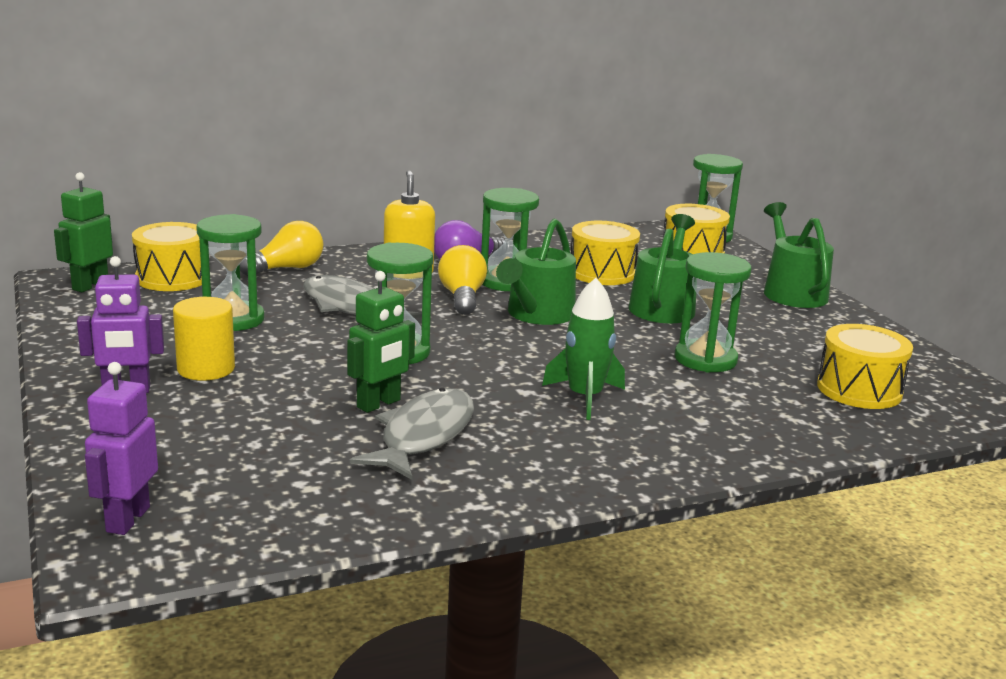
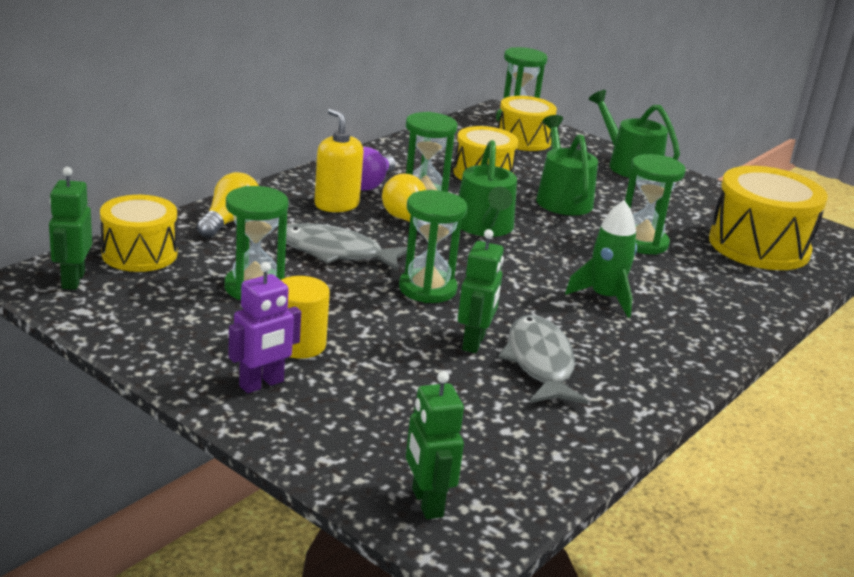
camera: 30 degrees left, 5 degrees up
(127, 519) = (426, 503): purple robot -> green robot
(859, 390) = (759, 246): yellow drum -> yellow drum, size x1.55

